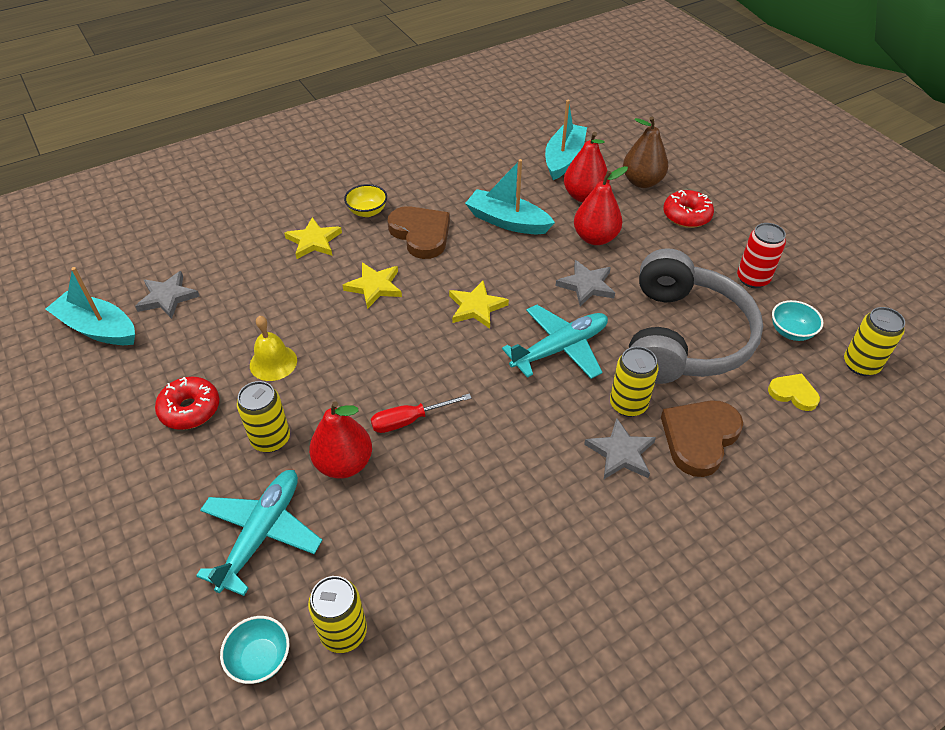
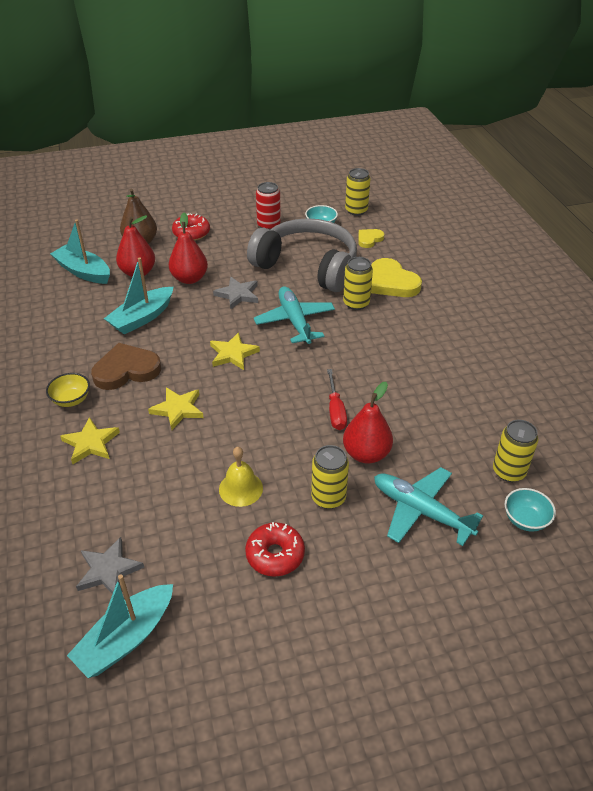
camera: 75 degrees left, 5 degrees down
(621, 453) = (394, 316): grey star -> none
(699, 438) = (392, 282): brown heart -> yellow heart

